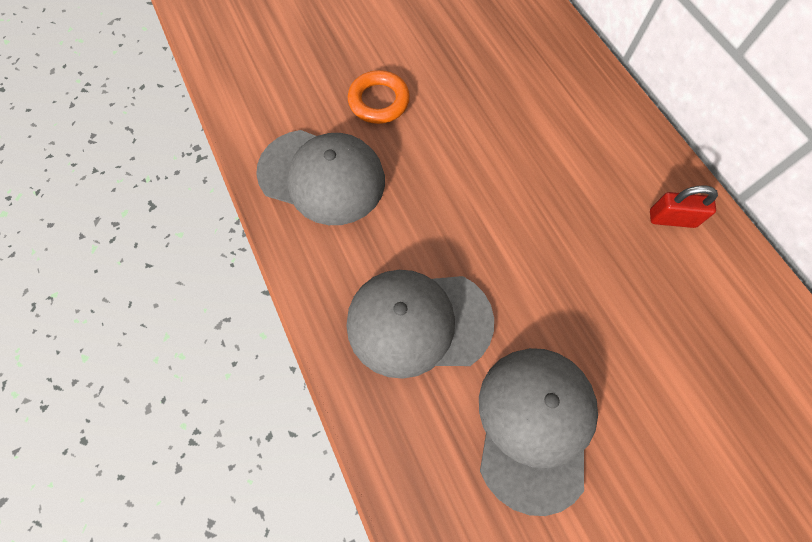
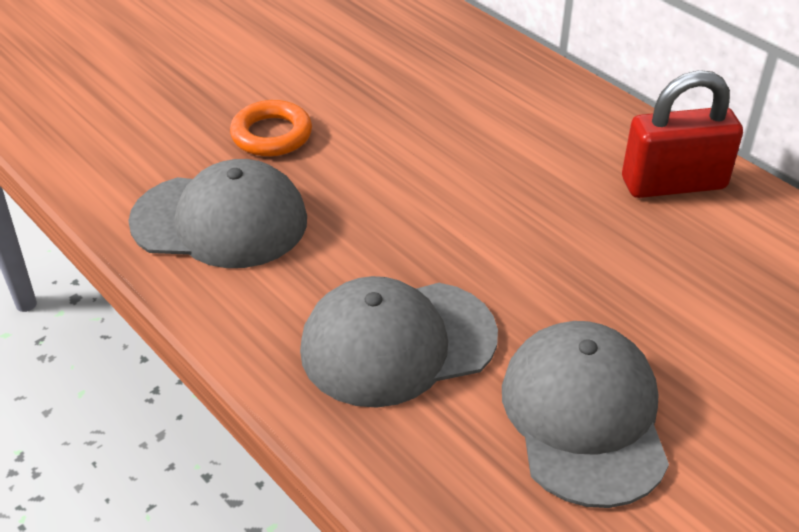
camera: 15 degrees left, 25 degrees down
(672, 218) = (673, 183): red padlock -> red padlock, size x1.73

